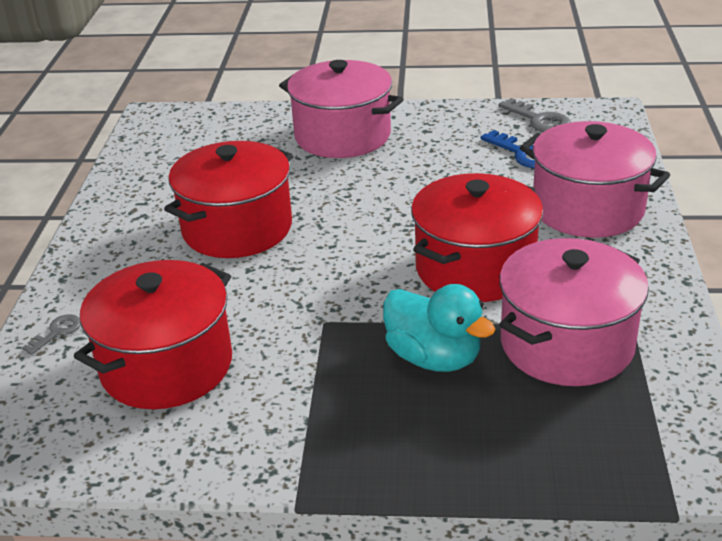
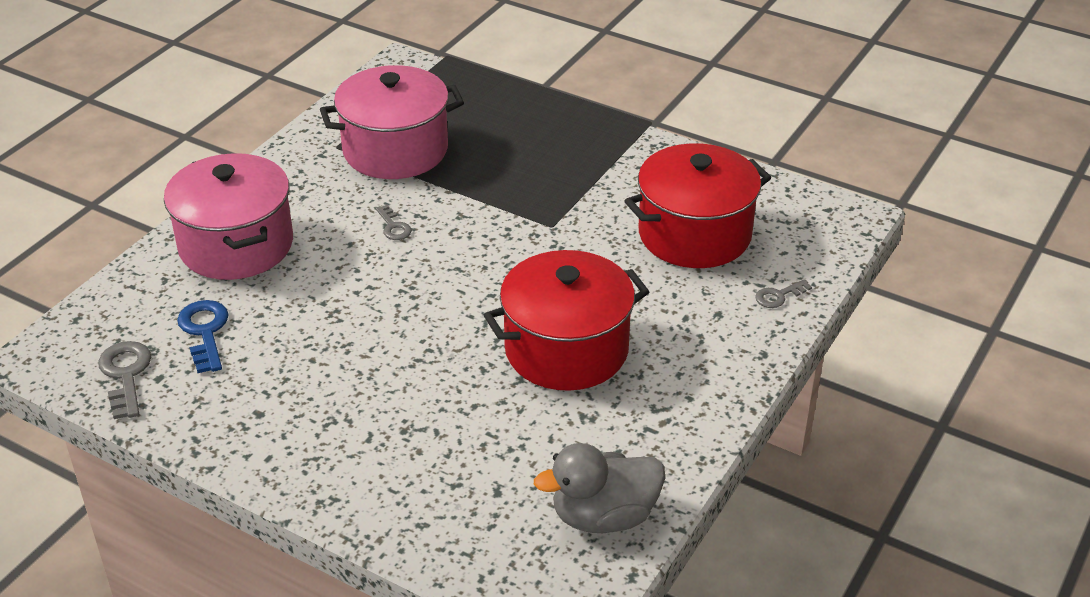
camera: 155 degrees left, 5 degrees up
(152, 153) = (604, 516): none -> grey duck
(342, 136) = (358, 446): pink pot -> none
(434, 358) = (494, 173): turquoise duck -> none
(475, 268) = (394, 227): red pot -> grey key

